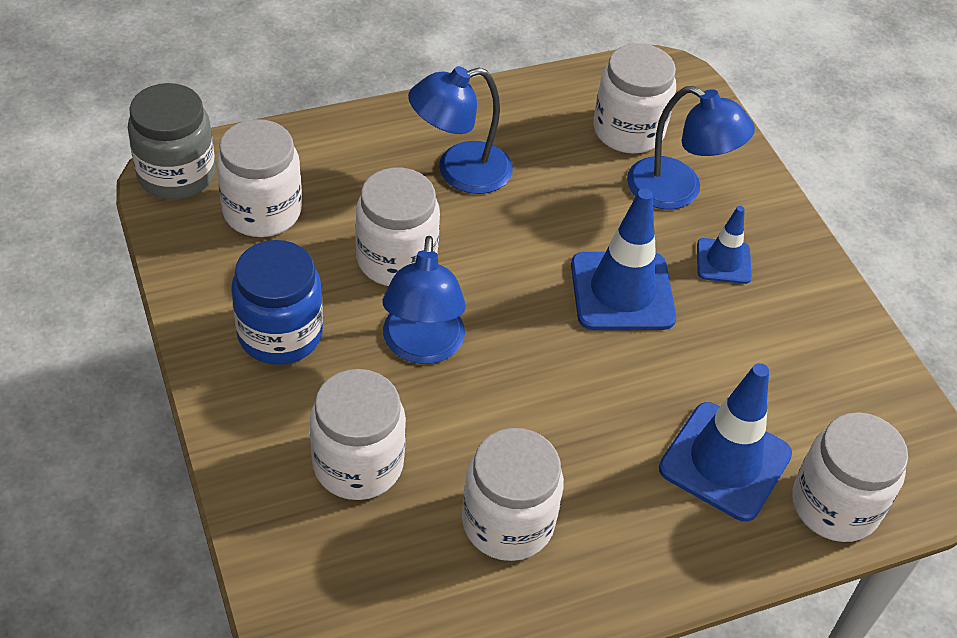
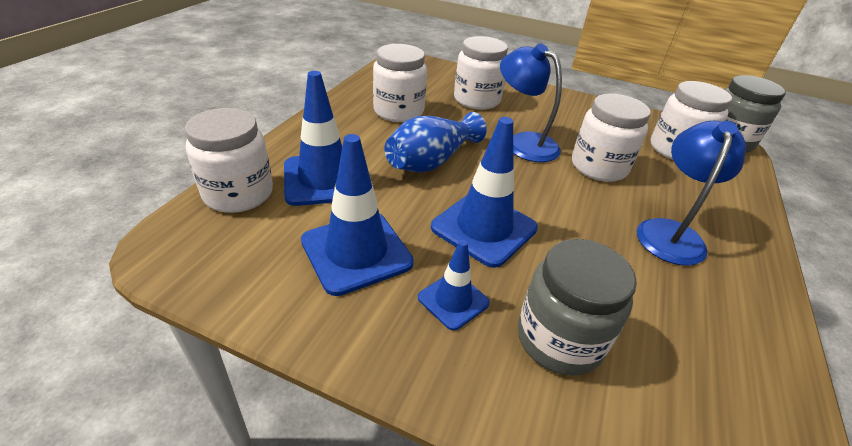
camera: 135 degrees right, 10 degrees down
(280, 334) = (574, 117): blue jar -> none
(573, 400) = (432, 161): none -> blue vase
(628, 131) = (673, 370): white jar -> none
(678, 191) = (559, 339): blue lamp -> grey jar
(764, 351) = (356, 252): none -> blue traffic cone

